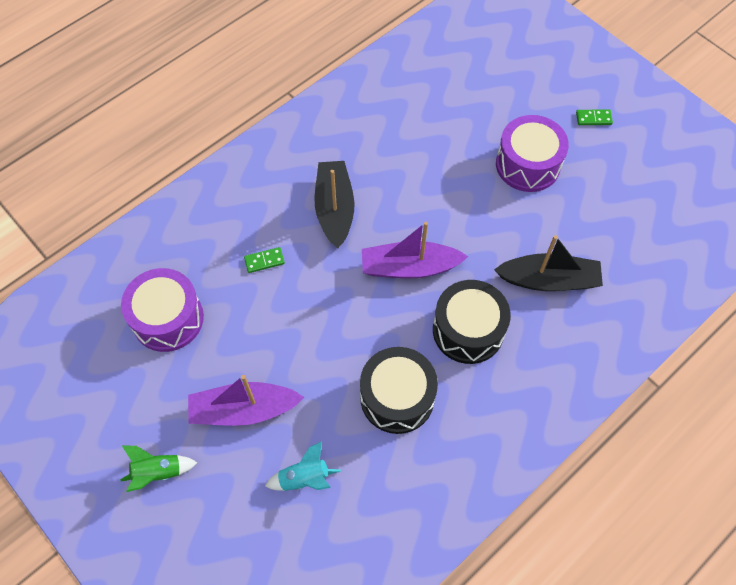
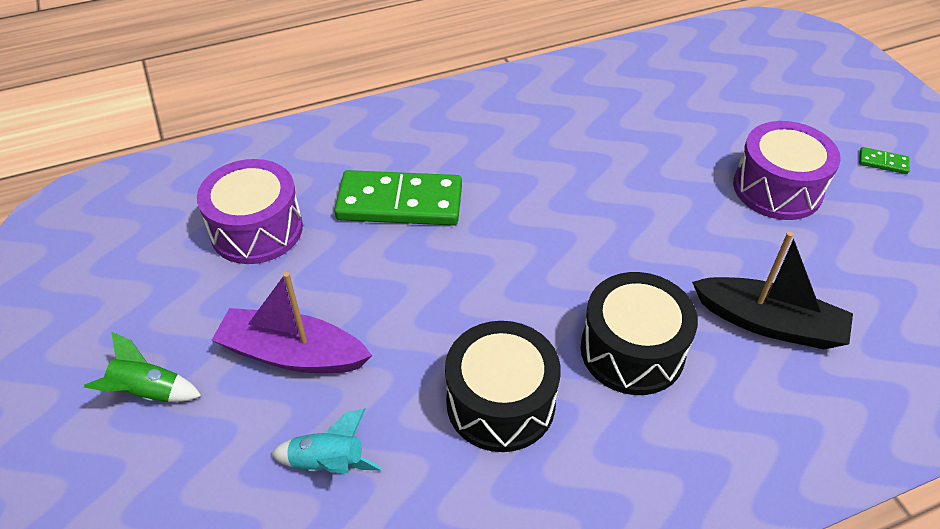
camera: 20 degrees right, 15 degrees down
(264, 261) = (400, 202): green domino -> green domino, size x2.50
(335, 209) = (509, 173): black boat -> none
(409, 267) = (578, 257): purple boat -> none

